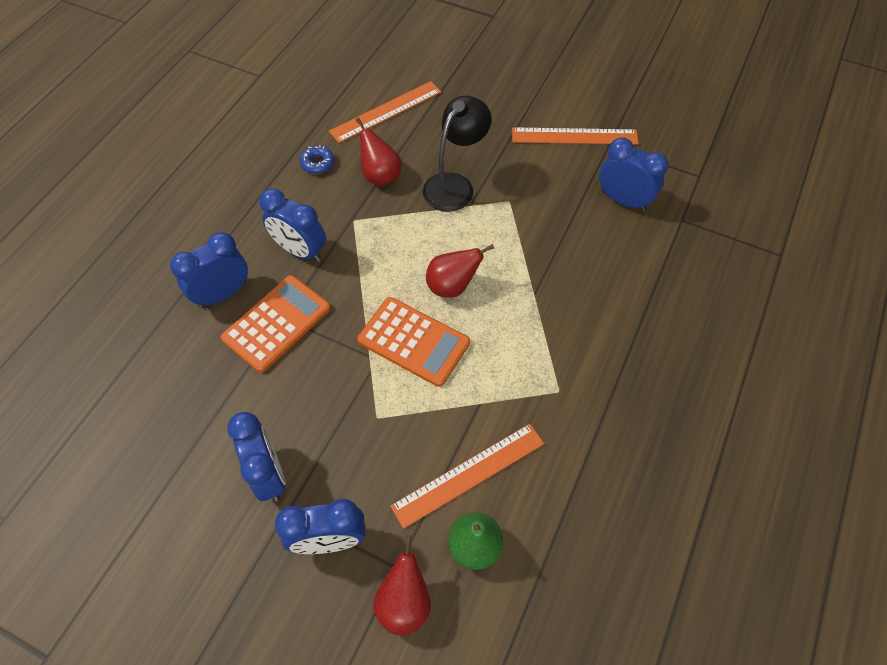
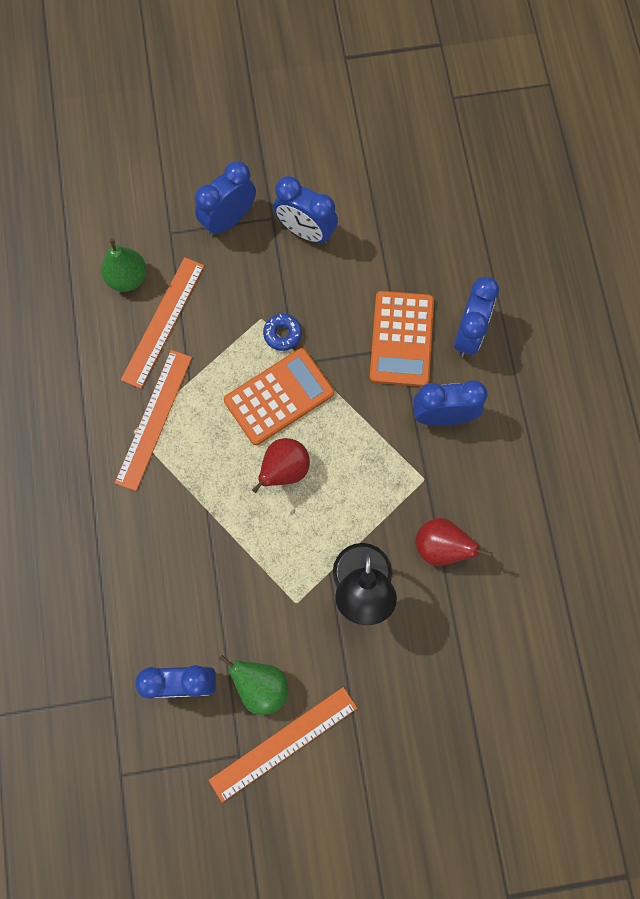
camera: 145 degrees right, 15 degrees up
(317, 163) = (513, 520): blue donut -> blue donut (282, 334)
(386, 111) = (505, 637): orange ruler -> orange ruler (154, 419)
(404, 601) = (152, 217): red pear -> none
(413, 341) = (279, 397): orange calculator -> orange calculator turned 150 degrees clockwise
(568, 171) = (261, 686): none -> green pear

